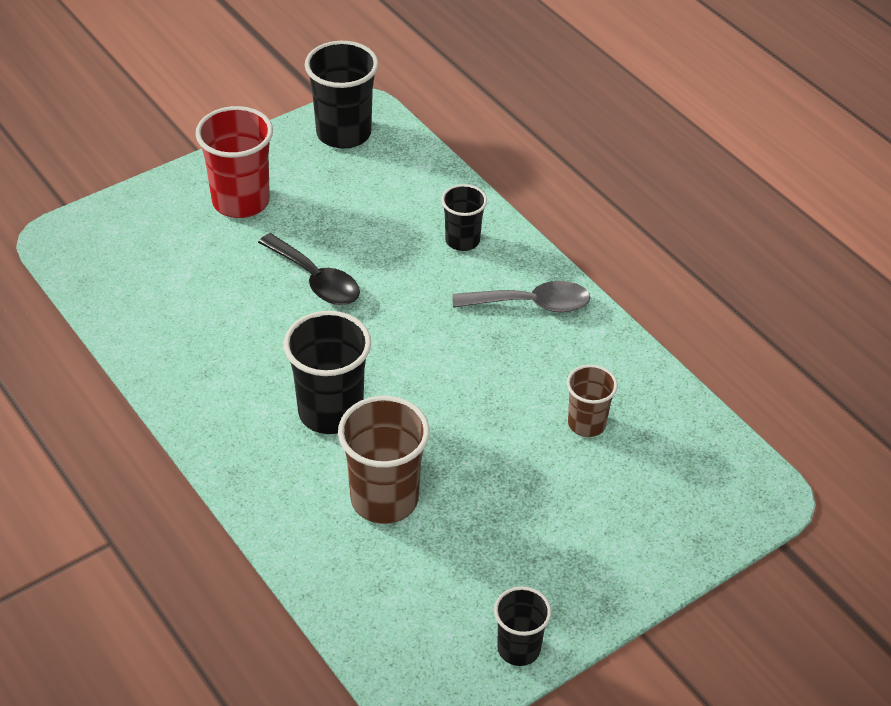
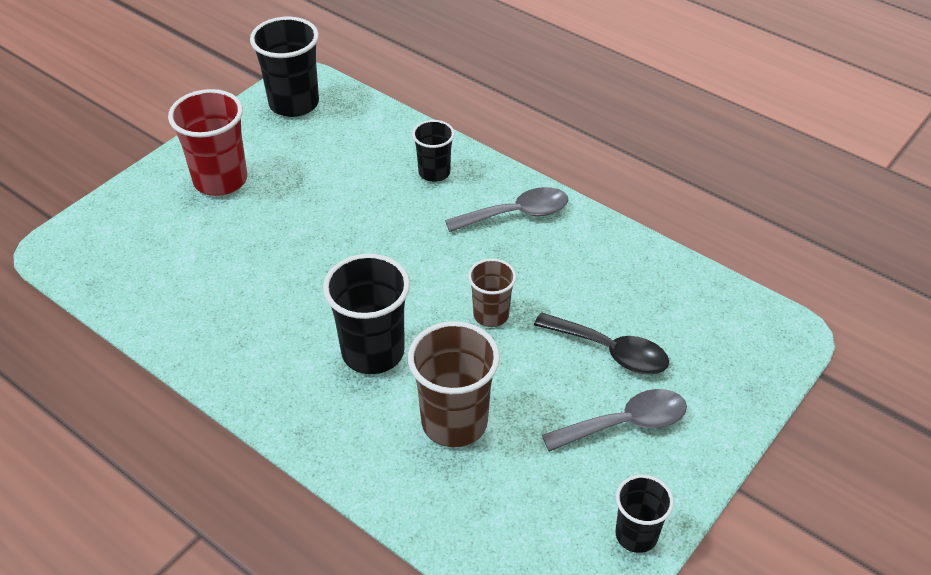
camera: 15 degrees left, 0 degrees up
(316, 280) = (315, 235): black spoon -> black spoon (610, 351)
(554, 542) = (625, 424): none -> grey spoon
(586, 424) = (608, 308): brown cup -> brown cup (491, 315)

